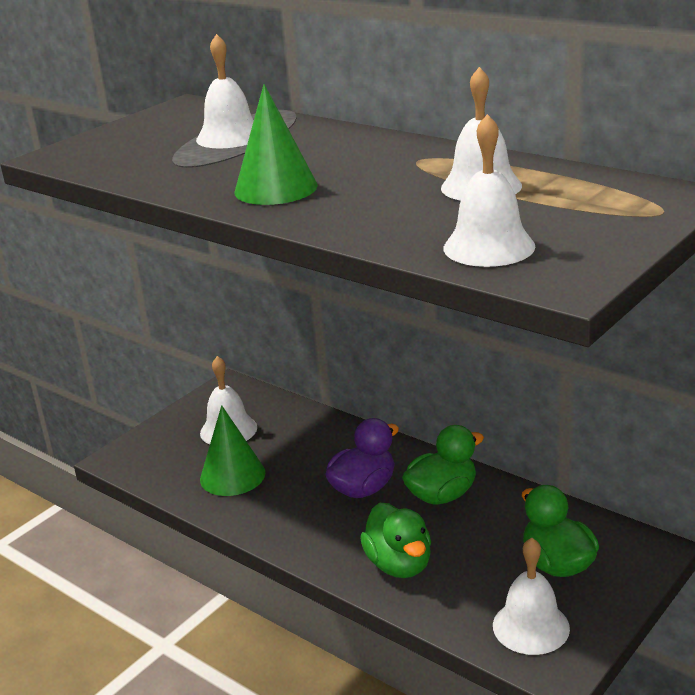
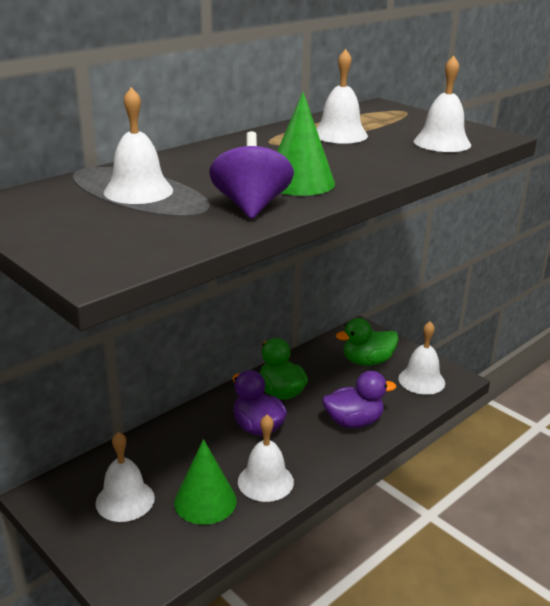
camera: 85 degrees left, 0 degrees up
(197, 179) = (251, 206): none -> purple spinning top
(269, 509) = (265, 481): none -> white bell
(399, 564) = (353, 422): green duck -> purple duck

